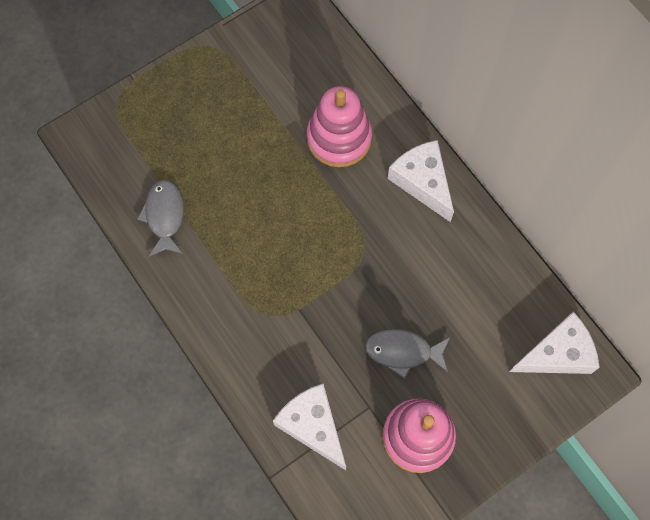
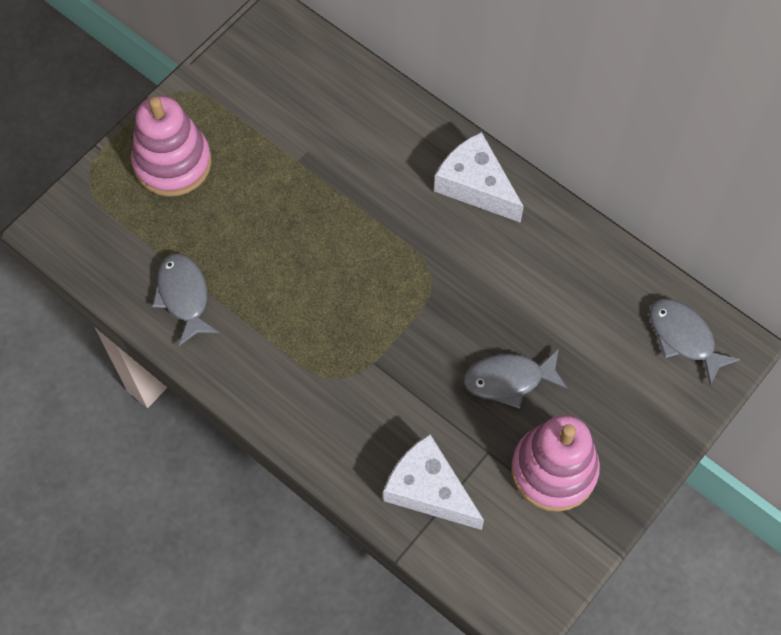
camera: 15 degrees left, 5 degrees down
(339, 138) = (365, 159): pink stacking toy -> pink stacking toy (172, 163)
(557, 353) = (684, 338): white cheese -> grey fish

